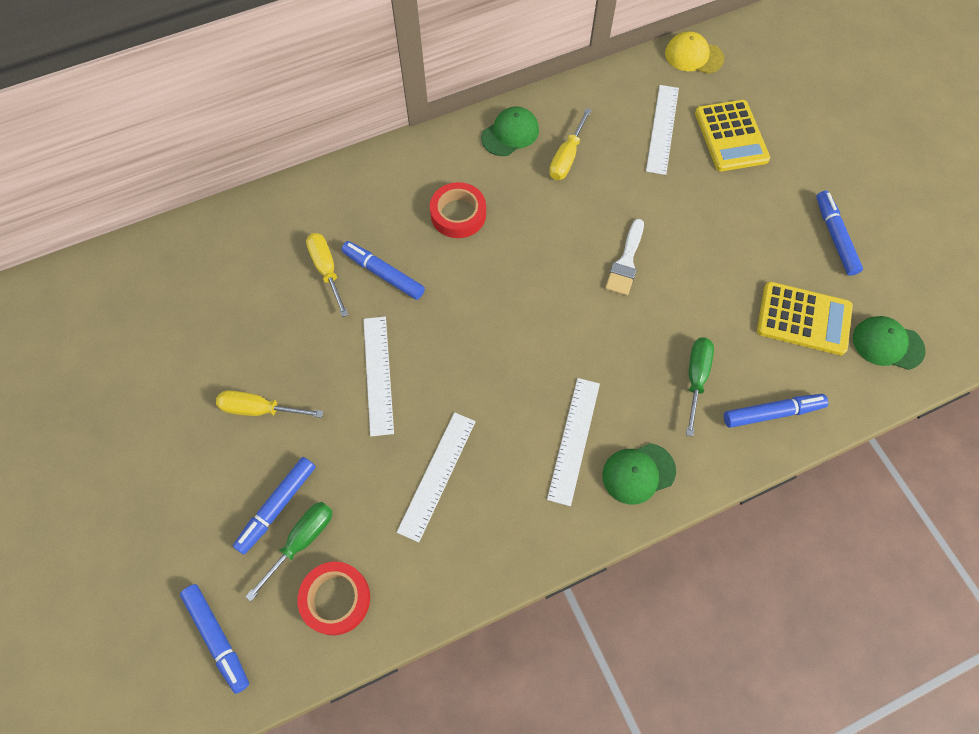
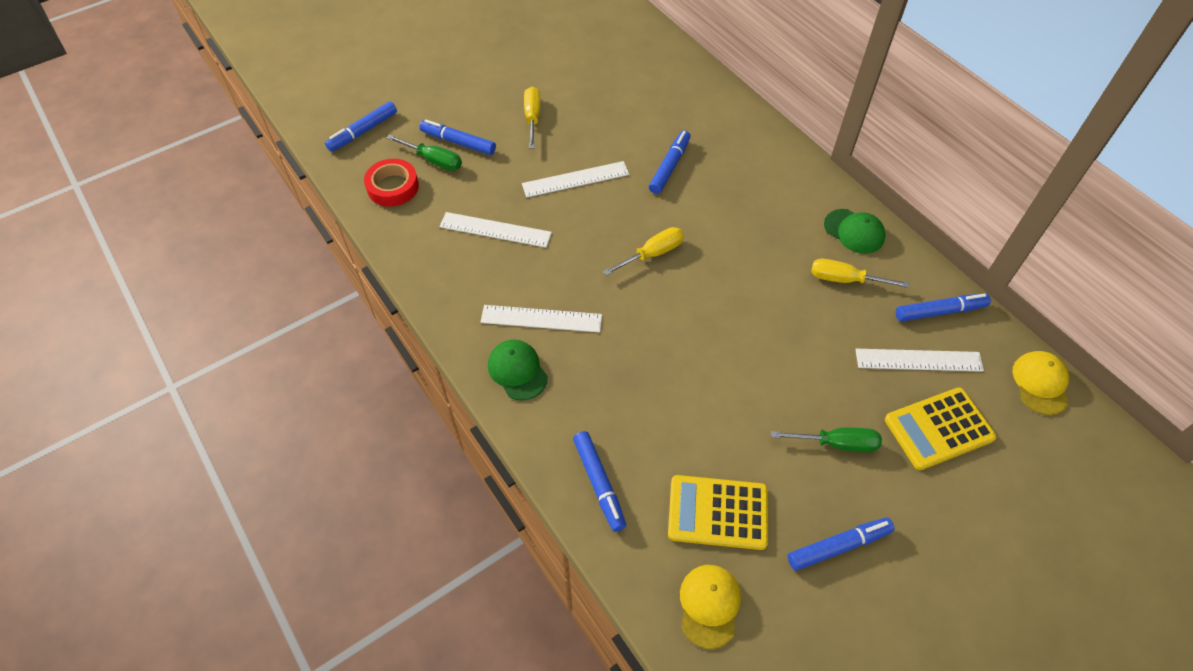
camera: 80 degrees right, 10 degrees down
(327, 270) = (662, 131): yellow screwdriver -> yellow screwdriver (652, 254)
(458, 214) = (747, 206): red tape -> none
(613, 98) = (940, 311): none -> blue marker
(626, 262) = (737, 341): white brush -> none
(695, 379) = (622, 411): green screwdriver -> green screwdriver (836, 443)
(803, 319) = (718, 512): yellow calculator -> yellow calculator turned 90 degrees clockwise
(887, 344) = (709, 605): green cap -> yellow cap

